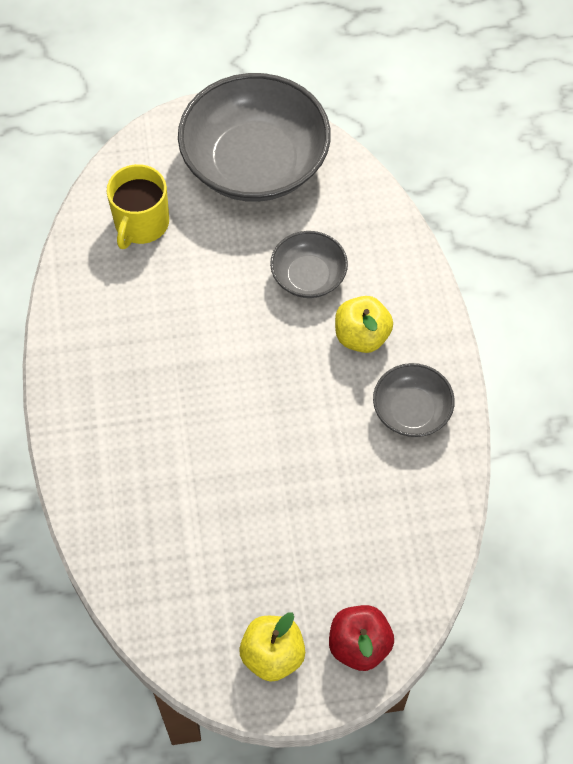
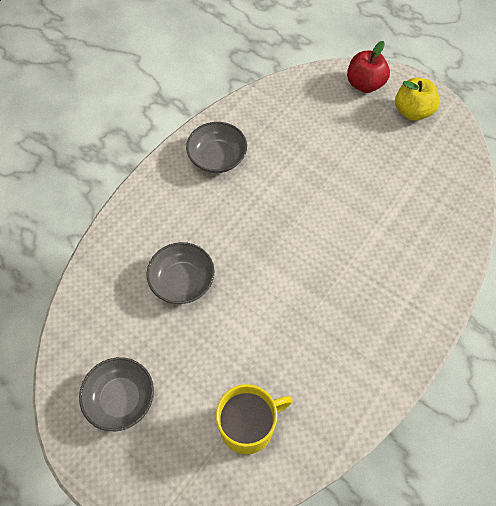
camera: 135 degrees left, 0 degrees up
(255, 163) = (120, 399): grey bowl -> grey bowl, size x0.49
(361, 336) = (195, 217): yellow apple -> none

